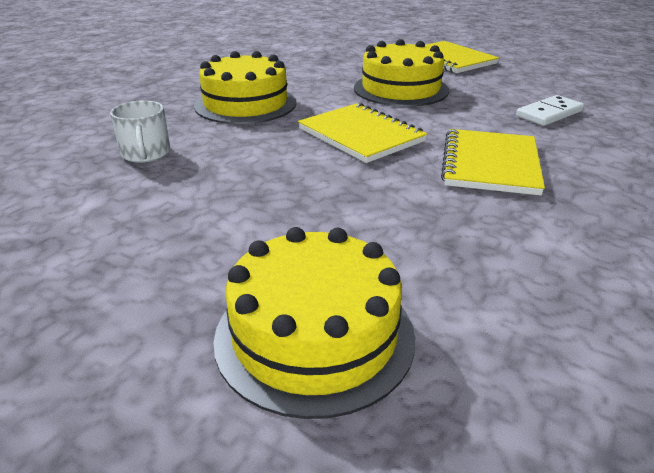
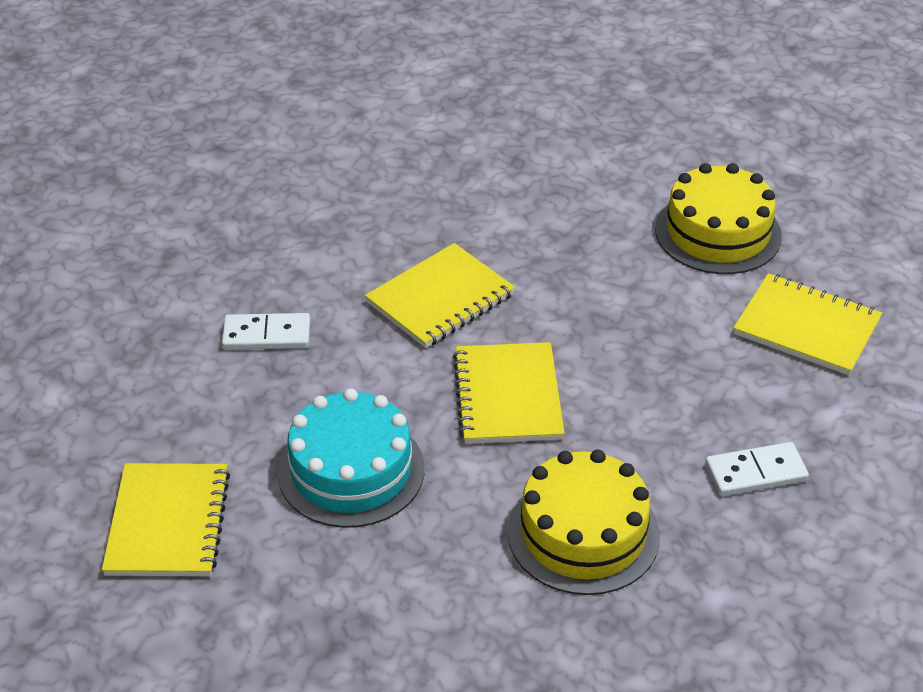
camera: 145 degrees left, 10 degrees up
(136, 264) = (806, 327): none -> yellow notebook
(145, 153) = (755, 472): white mug -> white domino
(401, 89) = (351, 470): yellow cake -> turquoise cake

